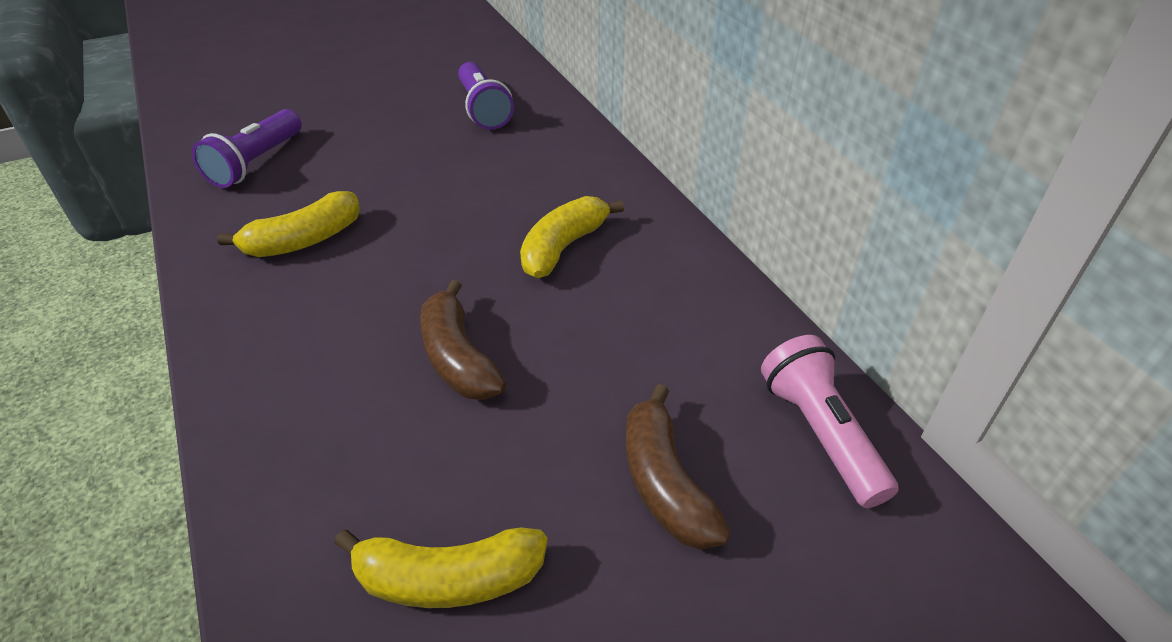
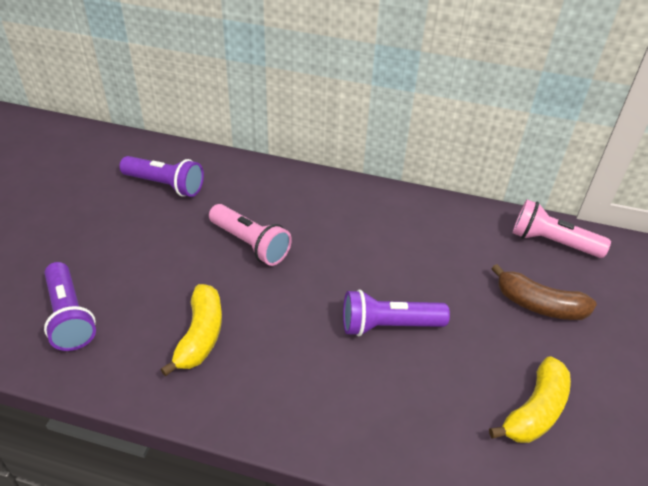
camera: 50 degrees left, 0 degrees up
(458, 357) = (388, 325): brown banana -> purple flashlight
(467, 197) = (250, 244): none -> pink flashlight
(563, 247) = (343, 236): yellow banana -> none

